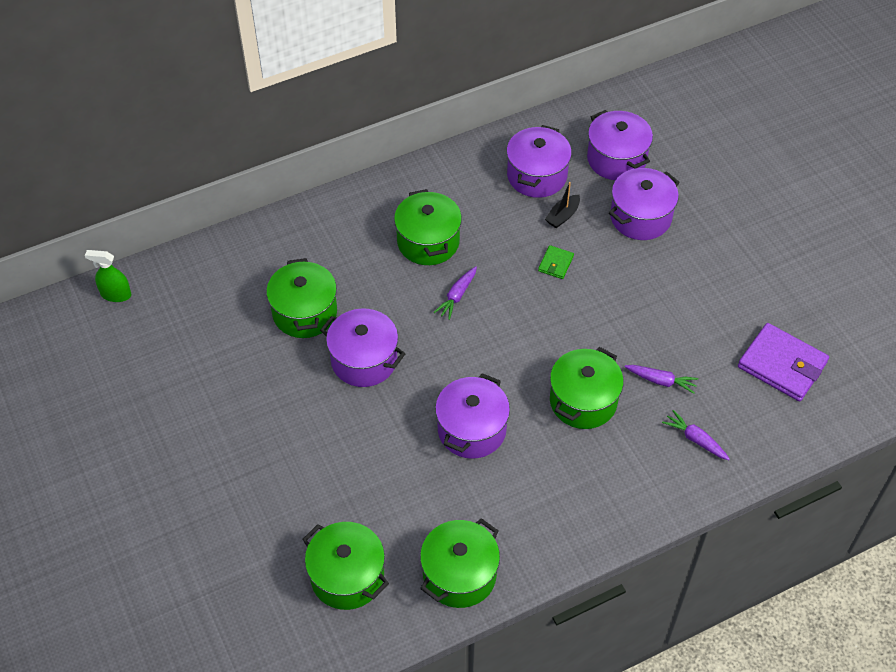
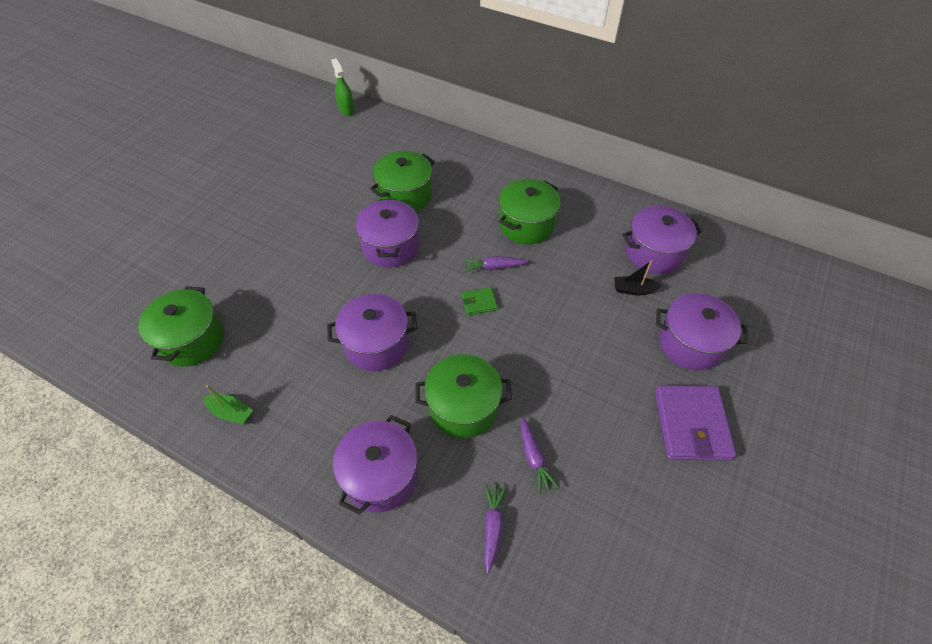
camera: 55 degrees right, 0 degrees up
(459, 575) = (231, 412): green pot -> green boat
(555, 263) = (583, 311): green wallet -> green wallet (479, 302)
(616, 159) = (729, 294): purple pot -> purple pot (381, 475)
(782, 365) = (646, 563): purple wallet -> purple wallet (691, 424)

